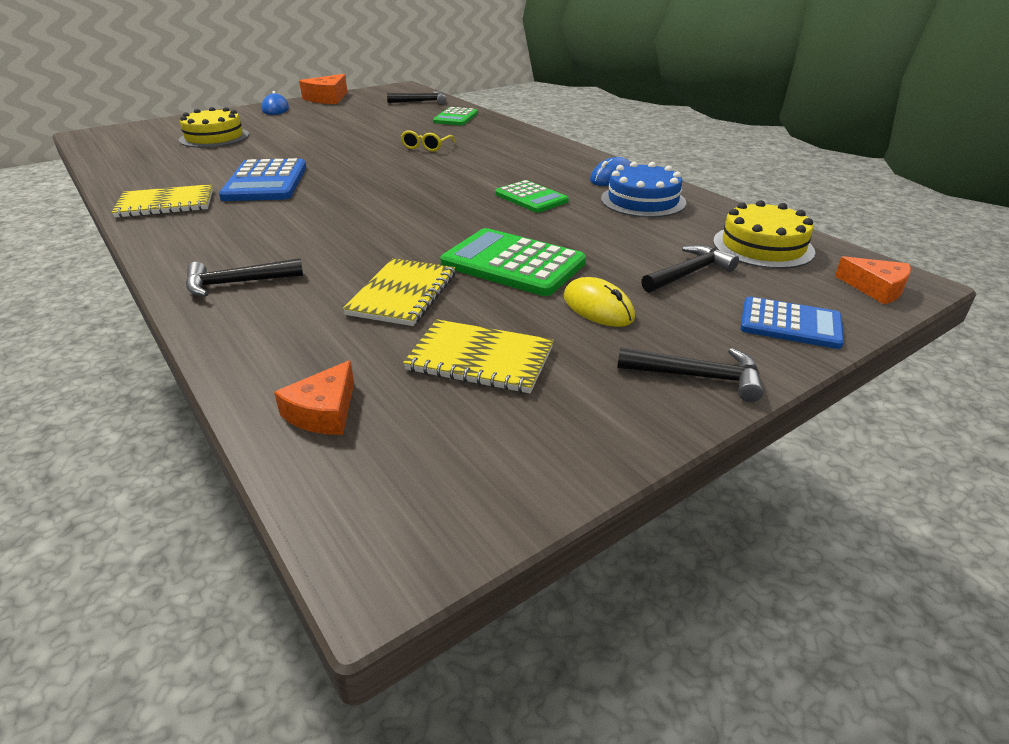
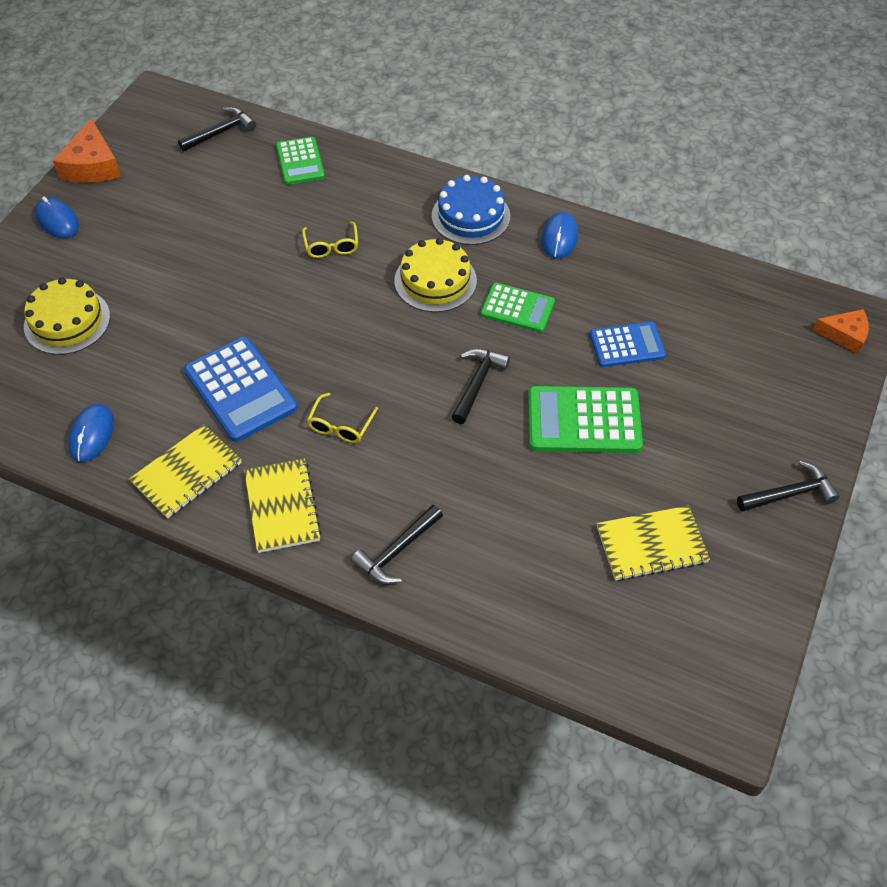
camera: 30 degrees left, 20 degrees up
(143, 175) = (92, 434): none -> blue mouse
(305, 213) = (340, 426): none -> yellow glasses
(323, 412) = (601, 643): orange cheese -> none
(403, 294) = (537, 501): yellow notebook -> yellow notebook (282, 507)
(598, 307) = (684, 448): yellow mouse -> none
(643, 201) = (614, 272): blue cake -> blue cake (471, 216)
(689, 273) = (716, 373): black hammer -> black hammer (477, 383)
(763, 246) = (745, 308): yellow cake -> yellow cake (435, 280)
(790, 324) = (813, 407): blue calculator -> blue calculator (627, 345)

